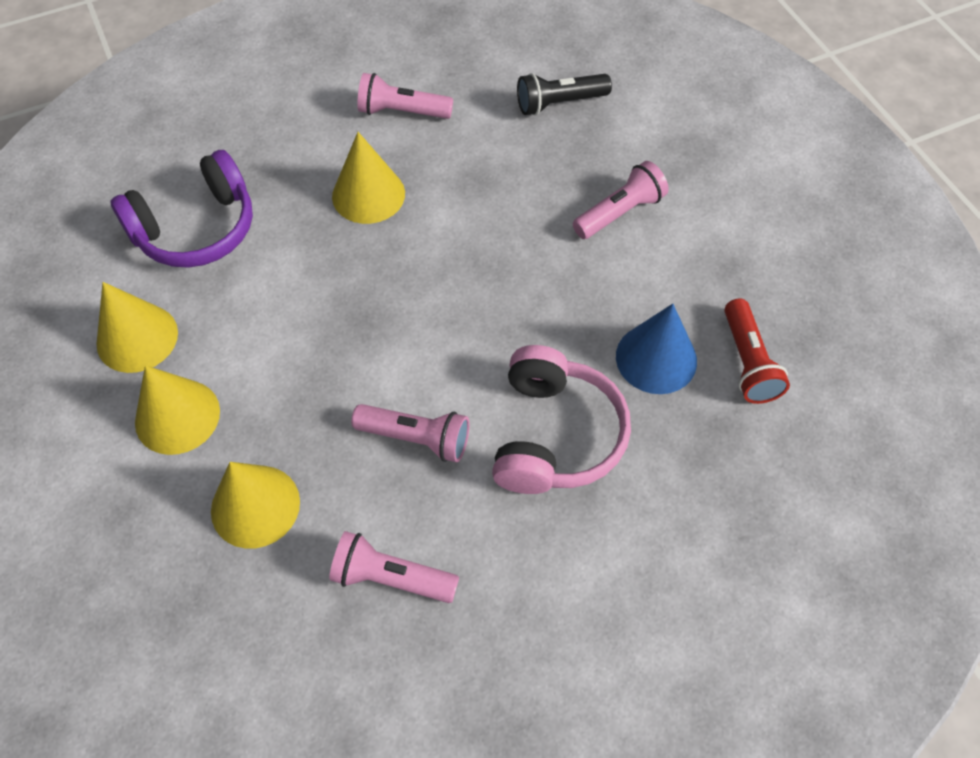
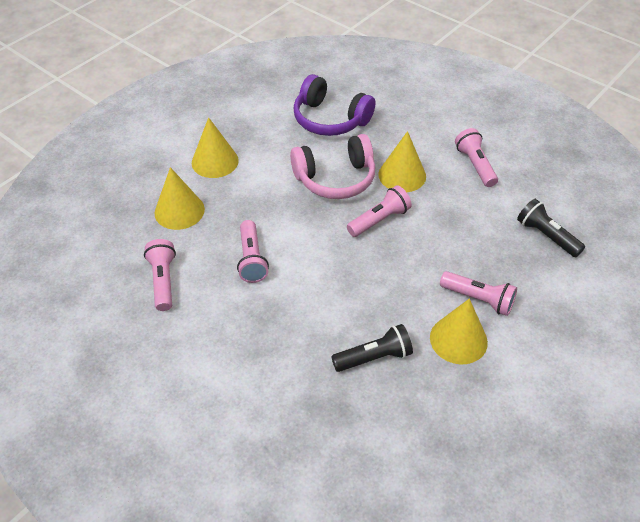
camera: 65 degrees right, 10 degrees down
(137, 338) = (251, 128): yellow cone -> yellow cone (458, 339)
(434, 255) = (379, 220): none -> pink flashlight
(554, 435) = (287, 322): pink headphones -> pink headphones (335, 178)
(656, 358) = (374, 357): blue cone -> black flashlight
(748, 362) = (403, 412): red flashlight -> none

